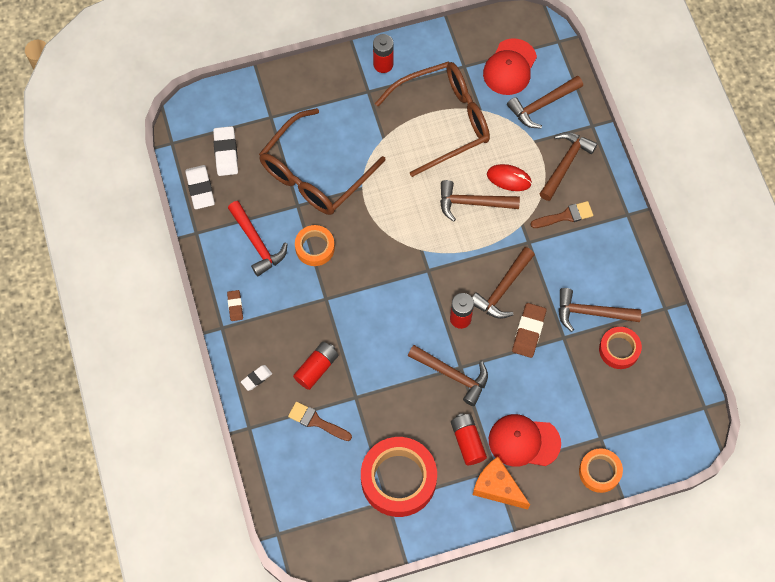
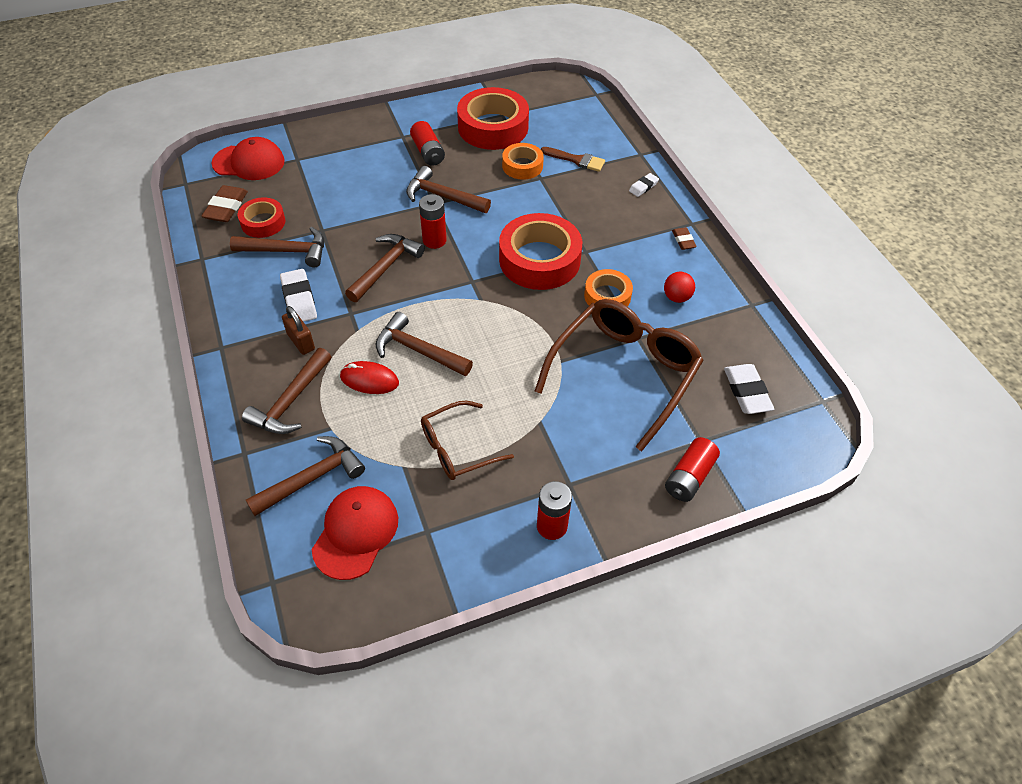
camera: 175 degrees right, 15 degrees down
(200, 189) = (764, 349): white eraser -> white eraser (299, 299)
(257, 243) = (676, 297): red hammer -> red ball
(316, 368) = (584, 196): red battery -> red battery (689, 477)
(368, 290) = (539, 260): none -> red tape
(443, 121) = (457, 448): brown glasses -> brown glasses, size x0.57
(472, 203) = (418, 350): brown hammer -> brown hammer turned 150 degrees counterclockwise
(497, 487) = (401, 125): orange cheese -> none
(524, 441) = (373, 154): red cap -> red cap (249, 162)
(528, 331) = (359, 233): brown eraser -> brown eraser (226, 207)
(565, 216) = (301, 342): brown brush -> brown padlock
(599, 472) = (302, 138): orange tape -> orange tape (522, 166)

